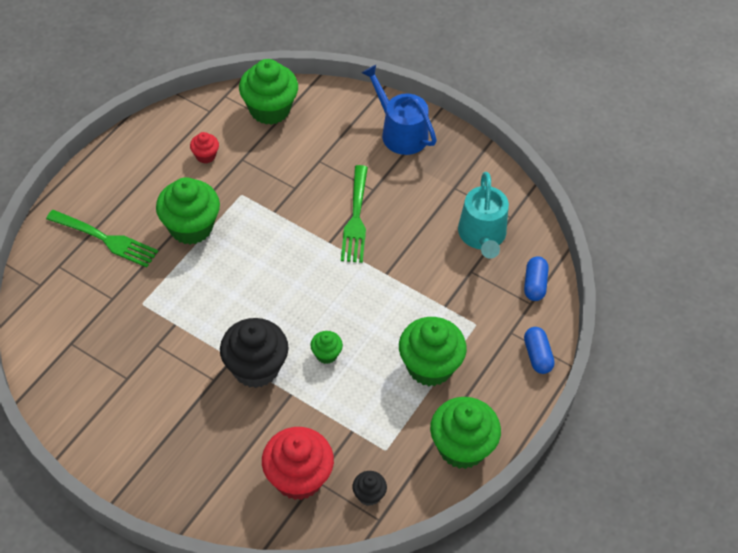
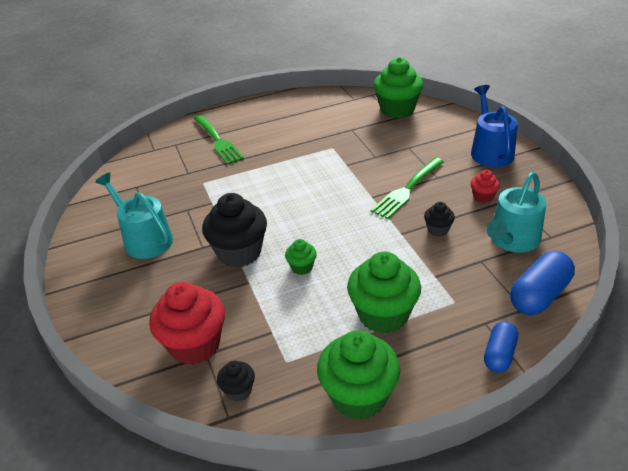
camera: 40 degrees right, 15 degrees down
(146, 400) = (144, 239): none -> turquoise watering can
(191, 227) = (279, 153): green cupcake -> none
(205, 156) = (328, 120): red cupcake -> red cupcake (483, 197)
(414, 254) = (438, 229): none -> black cupcake
(534, 284) = (539, 295): blue capsule -> blue capsule, size x1.56

